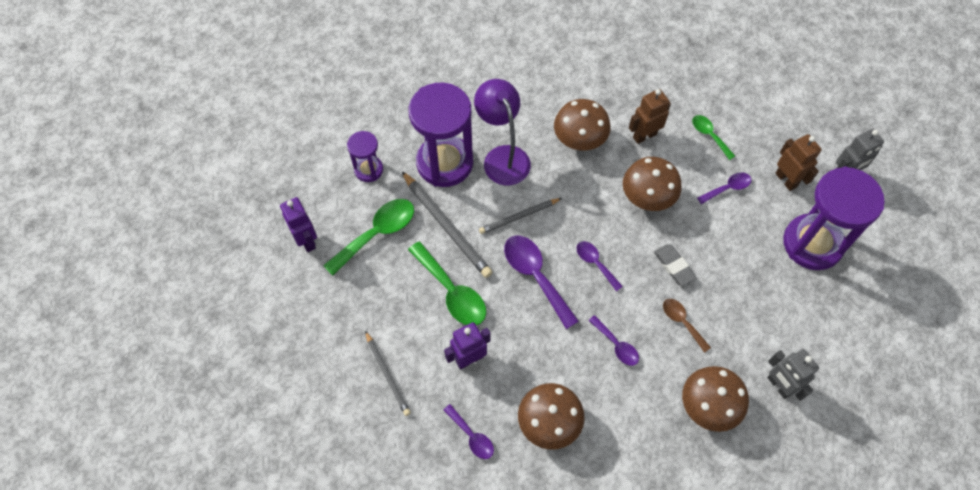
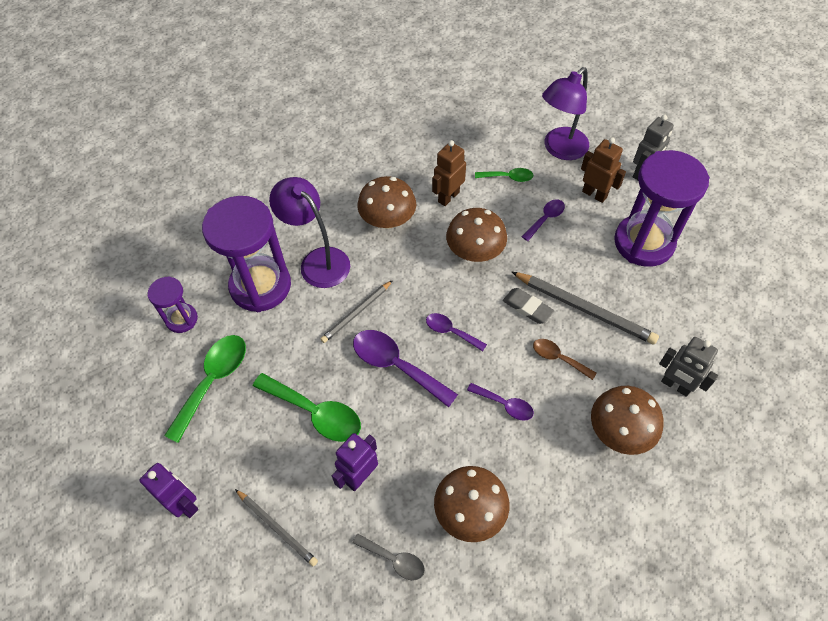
camera: 20 degrees left, 5 degrees down
(307, 240) = (137, 415): purple robot -> purple robot (184, 503)
(447, 226) = (285, 347): grey pencil -> grey pencil (584, 309)
(472, 436) = (394, 559): purple spoon -> grey spoon
(709, 135) = (508, 177): green spoon -> green spoon turned 150 degrees clockwise
(772, 124) = (560, 149): none -> purple lamp

